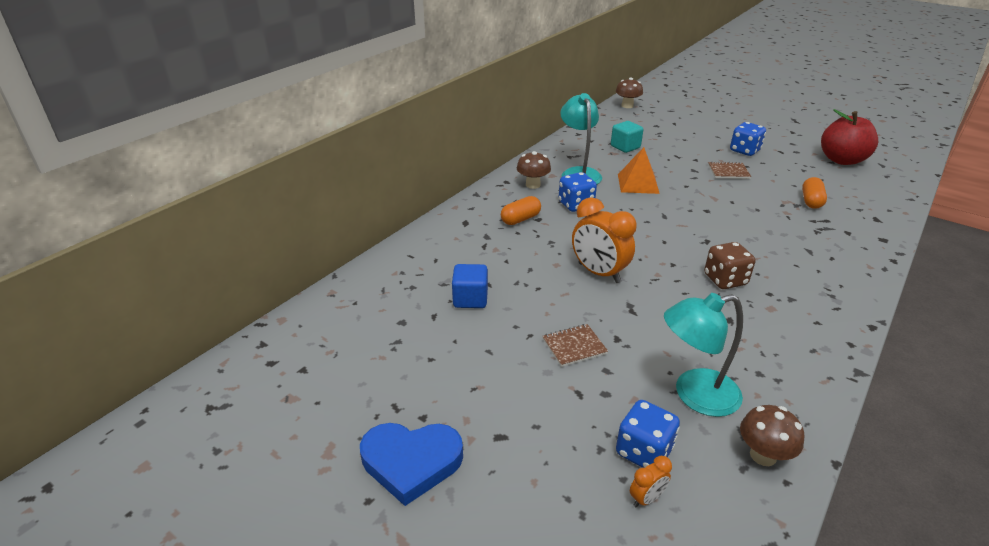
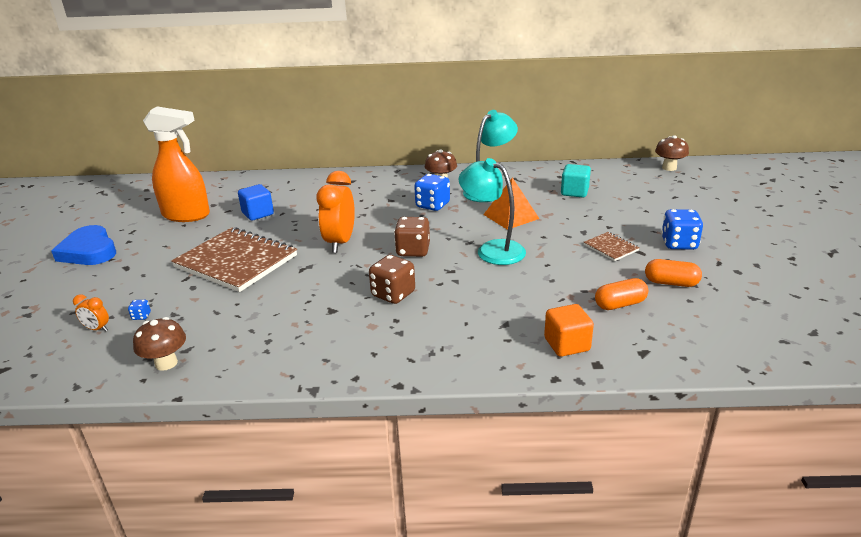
camera: 55 degrees right, 5 degrees down
(406, 349) = (187, 215): none -> orange spray bottle
(520, 219) = (381, 195): orange capsule -> orange capsule (671, 283)
(574, 346) = (236, 261): brown notebook -> brown notebook, size x2.26
(643, 451) = (141, 316): blue dice -> blue dice, size x0.44
(654, 244) = (413, 251): none -> brown dice
(694, 395) = (216, 319): turquoise lamp -> turquoise lamp (492, 249)
(842, 160) = (771, 302): red apple -> none
(852, 239) = (567, 344): none -> orange cube

